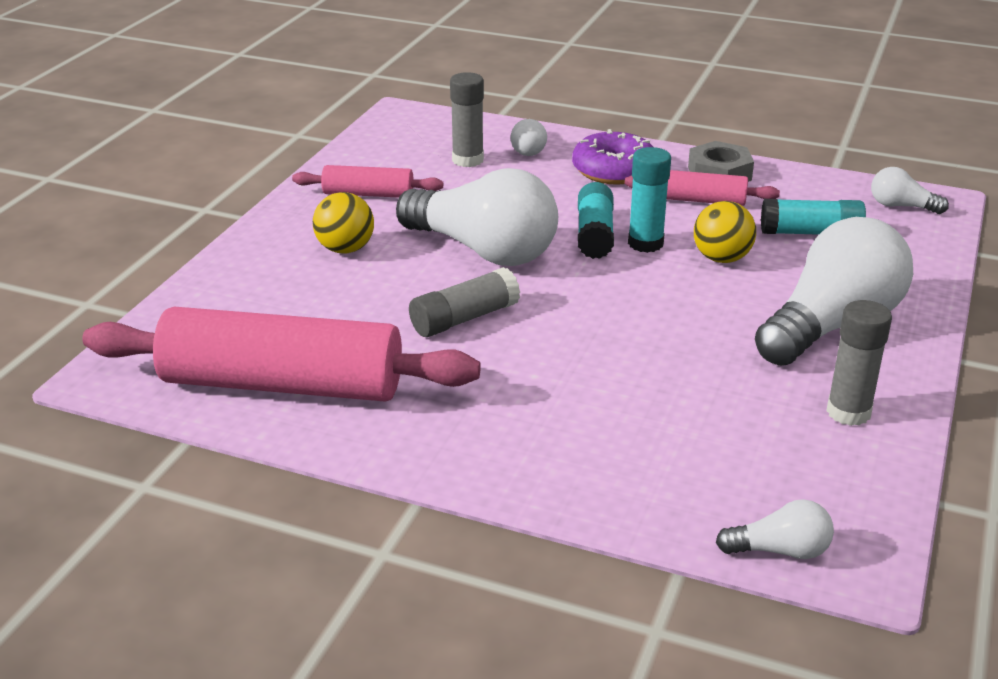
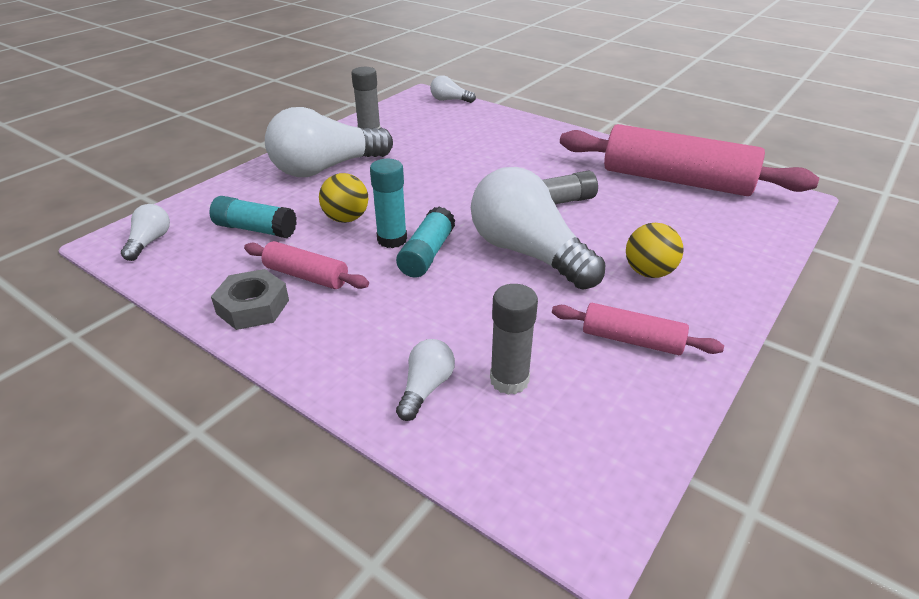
camera: 165 degrees left, 5 degrees up
(613, 170) = (354, 331): purple donut -> none
(901, 206) = (150, 242): white light bulb -> white light bulb turned 120 degrees counterclockwise

